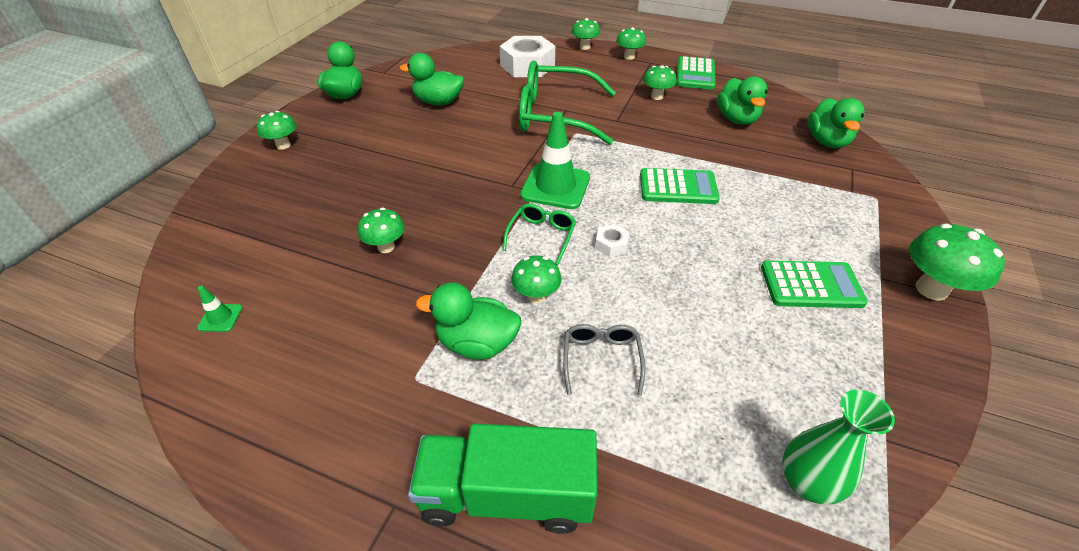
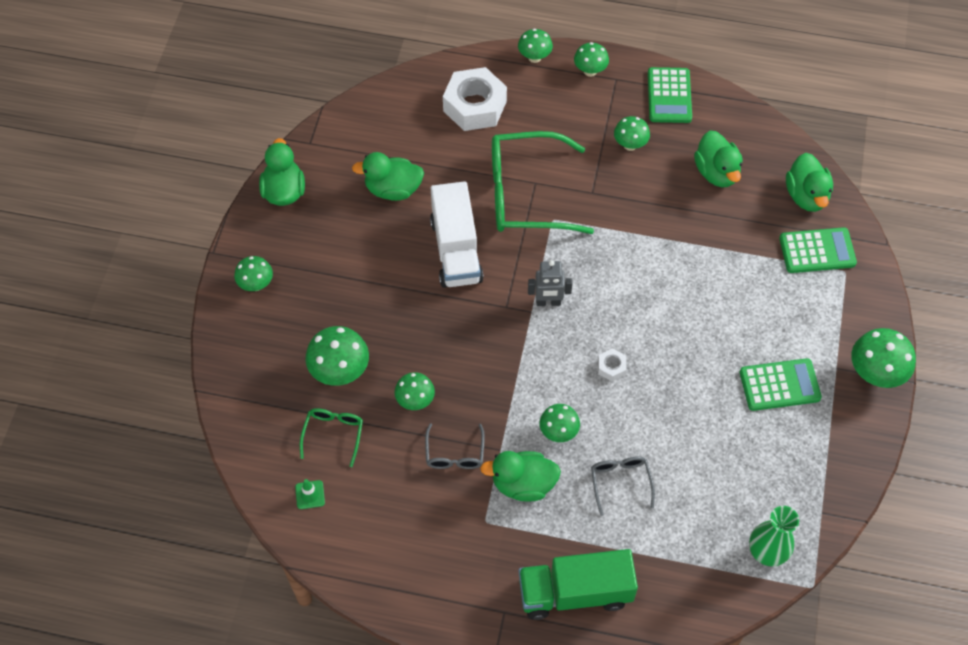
camera: 10 degrees left, 15 degrees up
(321, 214) = (340, 372): none -> green mushroom
(407, 301) = (454, 454): none -> grey glasses
(478, 142) = (456, 250): none -> white truck
(542, 236) = (549, 366): green glasses -> green glasses (333, 434)
(555, 186) = (548, 302): green traffic cone -> grey robot
(678, 187) = (663, 285): green calculator -> green calculator (817, 251)

